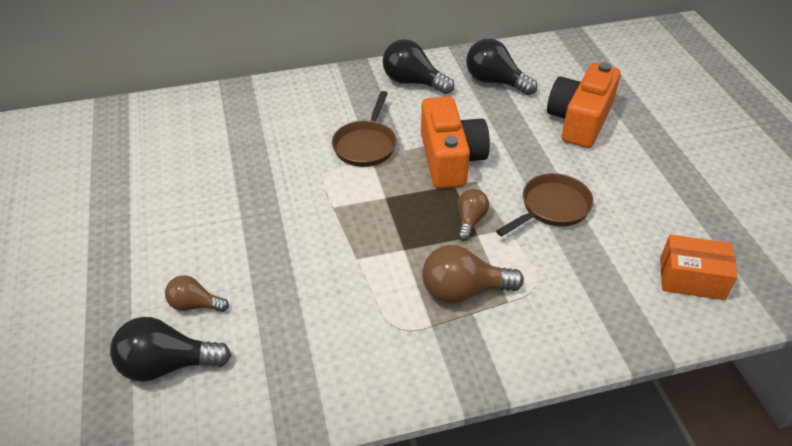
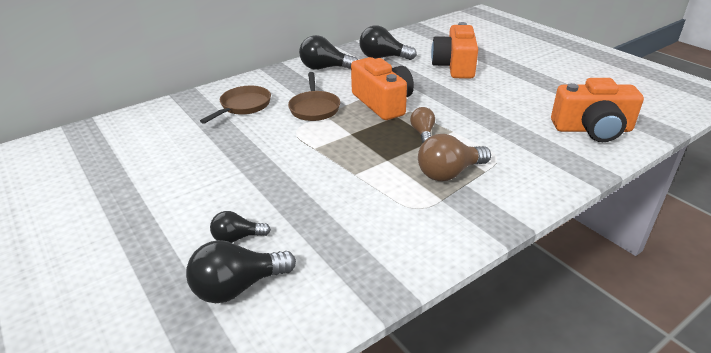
camera: 20 degrees left, 10 degrees down
(195, 305) = (237, 238): brown light bulb -> black light bulb
(551, 208) = (473, 113): brown pan -> brown pan (243, 106)
(691, 279) = (592, 129): orange box -> orange camera

